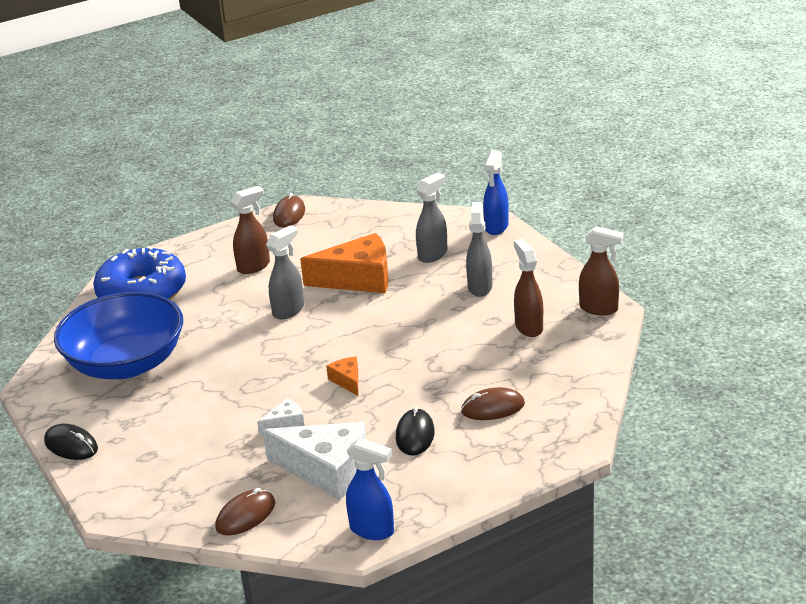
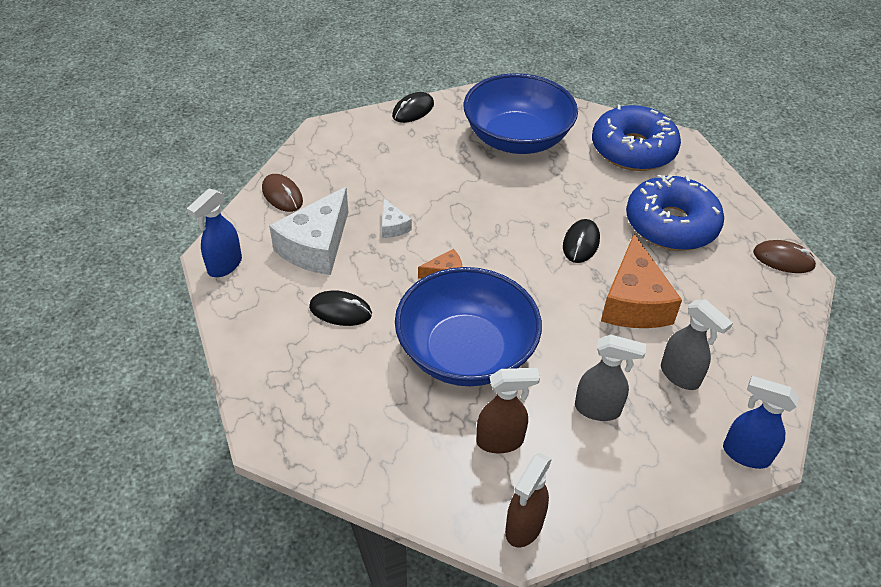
camera: 95 degrees right, 15 degrees up
(254, 266) = (671, 224): brown spray bottle -> blue donut
(289, 310) = (581, 243): grey spray bottle -> black mouse
(442, 355) = (466, 352): none -> blue bowl
(493, 408) = (359, 378): brown mouse -> none

